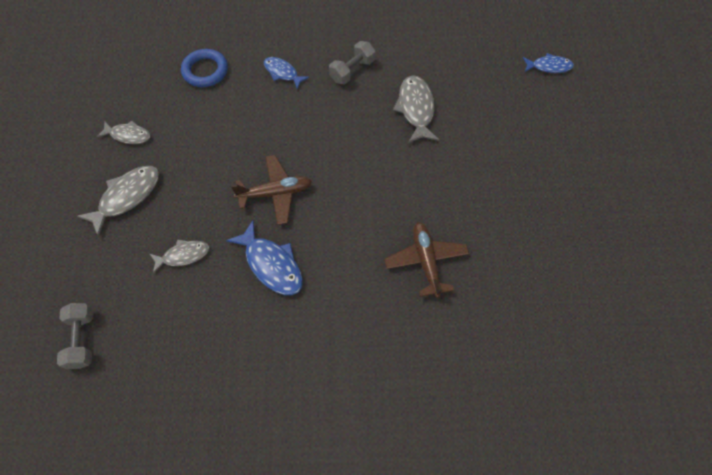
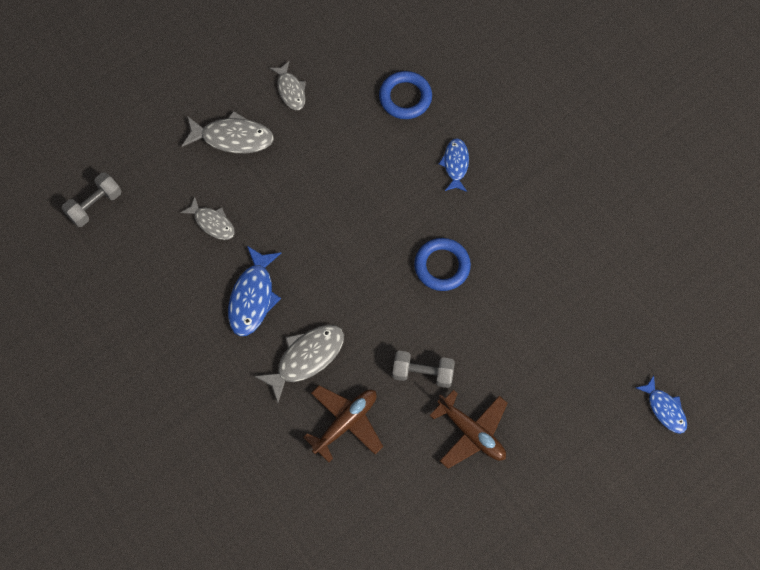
camera: 55 degrees right, 5 degrees up
(275, 193) = (322, 251): brown plane -> brown plane (471, 432)
(351, 126) = (442, 266): none -> blue ring
(352, 70) = (507, 224): grey dumbbell -> grey dumbbell (422, 373)
(416, 109) = (506, 311): grey fish -> grey fish (306, 358)

